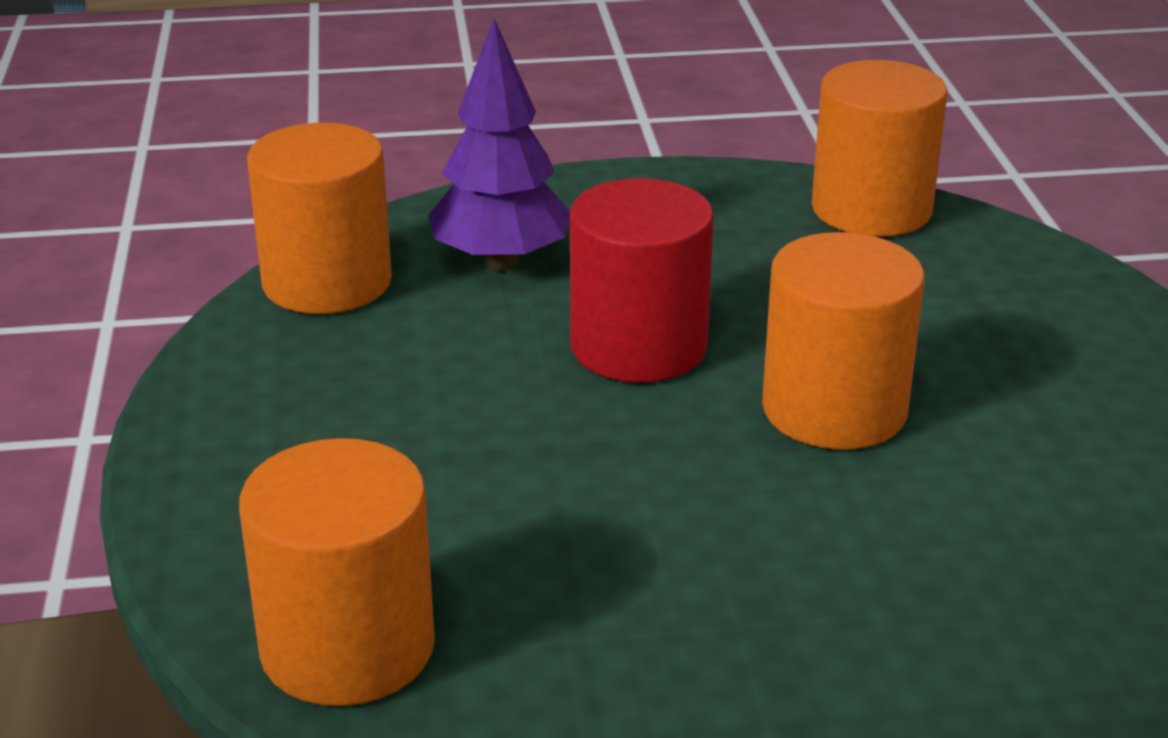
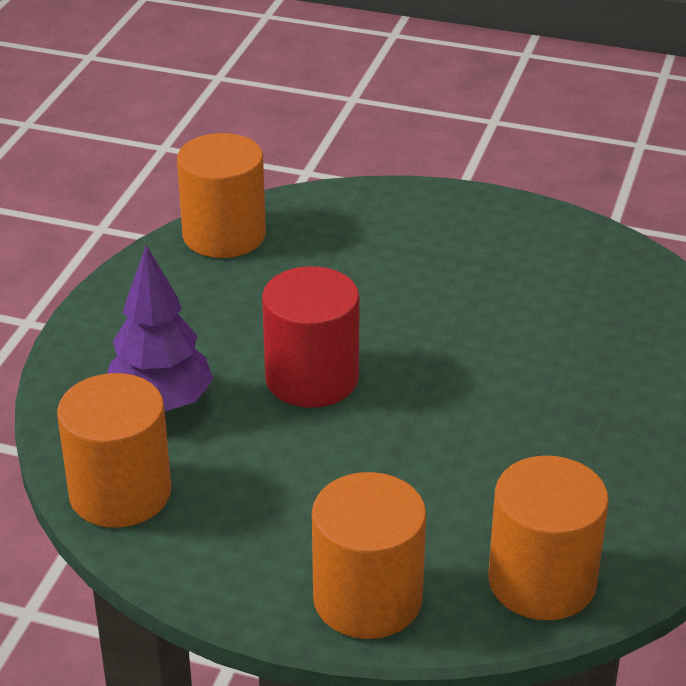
camera: 65 degrees left, 5 degrees up
(834, 409) = (429, 329): orange cylinder -> orange cylinder (367, 599)

